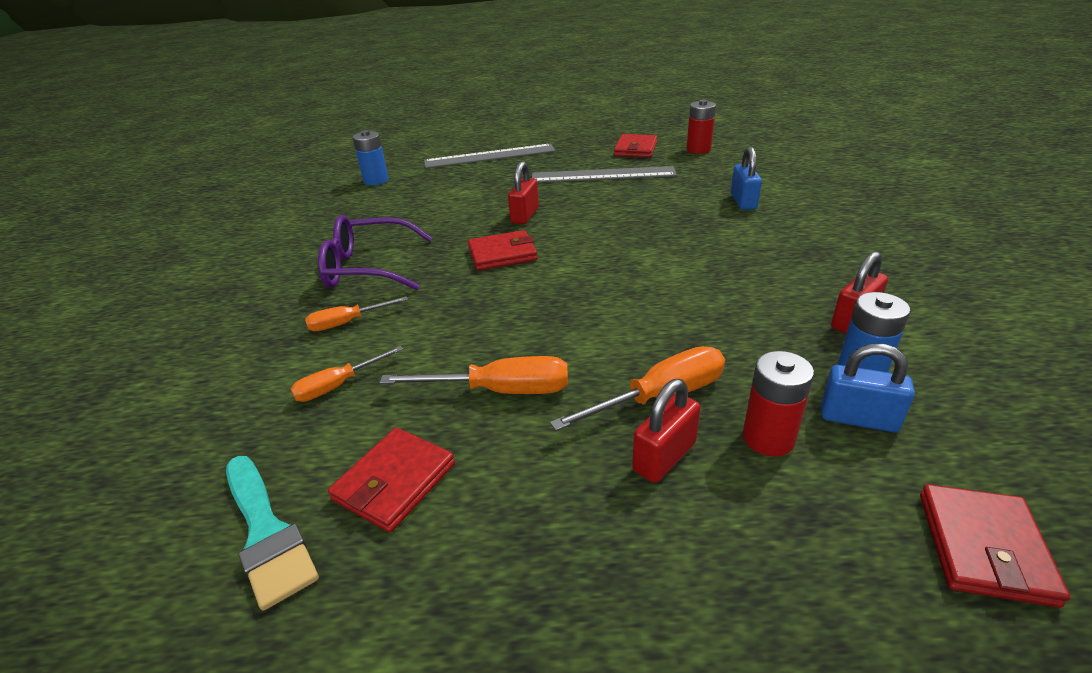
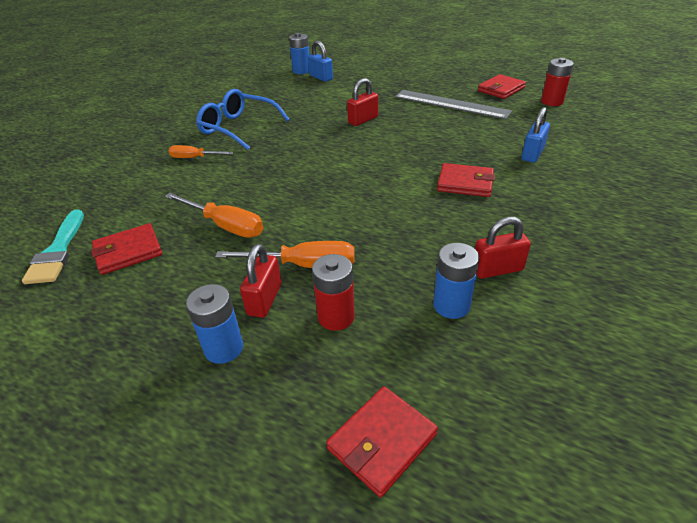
camera: 30 degrees right, 5 degrees up
(338, 385) = (155, 191): orange screwdriver -> none
(368, 267) = (238, 128): purple glasses -> blue glasses
(489, 156) = (390, 70): grey ruler -> none
(502, 254) = (319, 142): red wallet -> red wallet (465, 183)
(664, 457) = (265, 299): red padlock -> red padlock turned 60 degrees counterclockwise
(690, 541) = (224, 348): none -> blue battery
(858, 418) = (409, 332): blue padlock -> blue padlock (321, 77)

